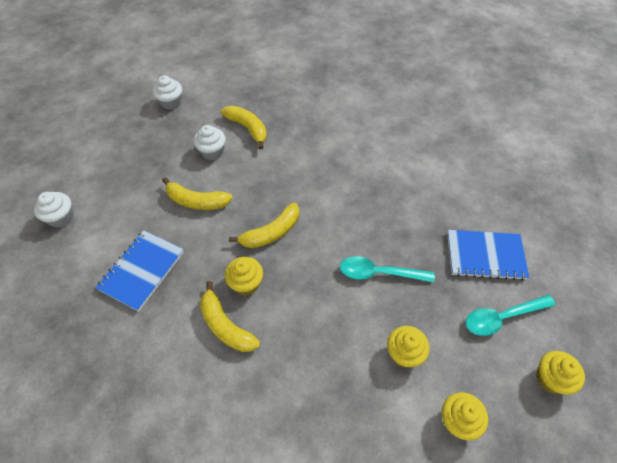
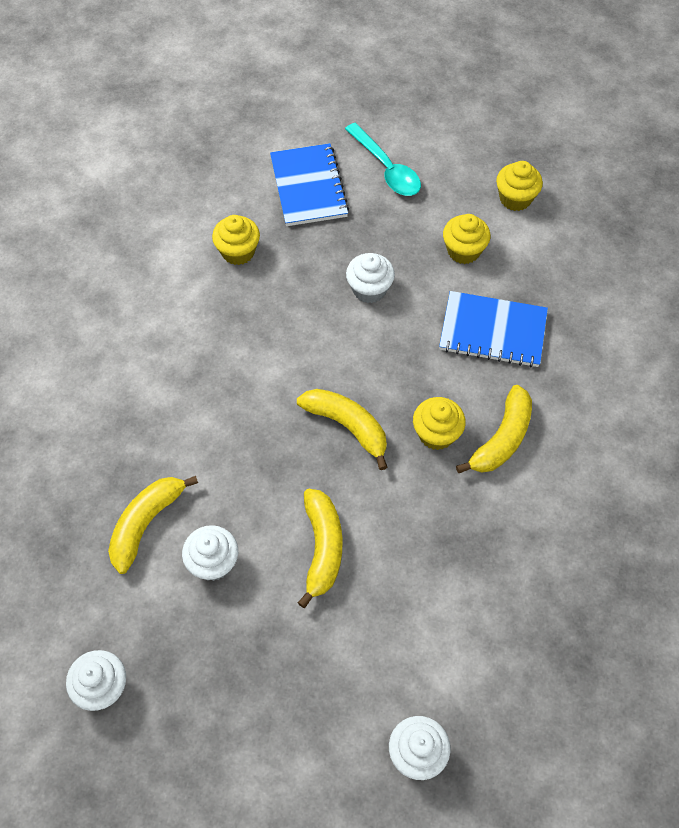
camera: 105 degrees left, 5 degrees up
(142, 270) = (464, 576): blue notebook -> blue notebook (492, 331)
(379, 273) = (369, 289): turquoise spoon -> white cupcake
(550, 378) = (441, 128): yellow cupcake -> yellow cupcake (238, 252)

